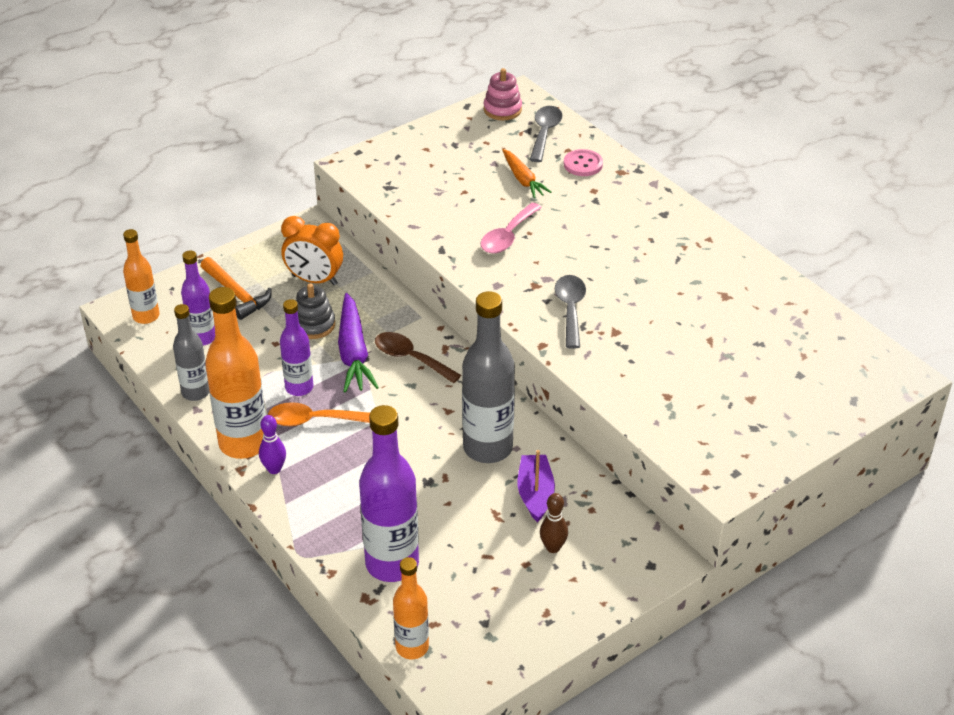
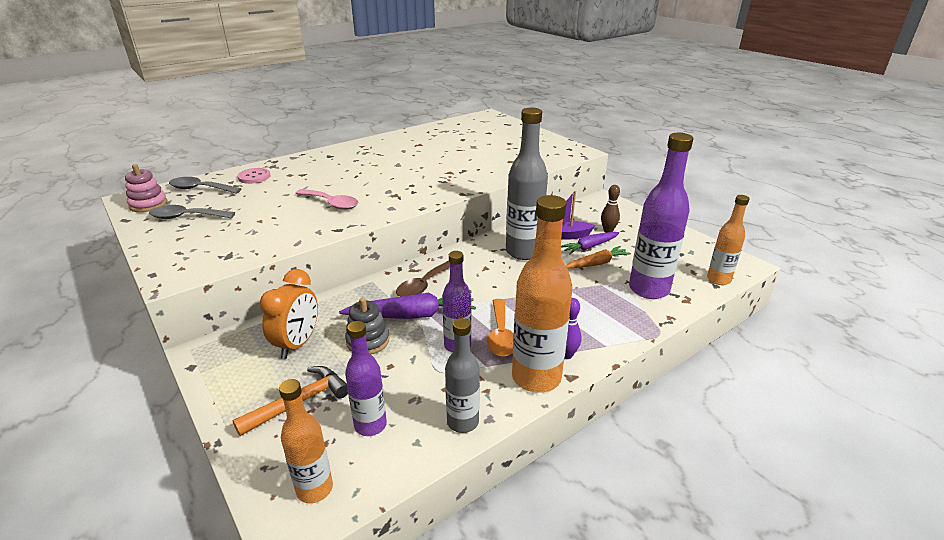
camera: 90 degrees left, 10 degrees down
(502, 519) = (589, 247): none -> purple carrot
(523, 179) = (259, 197): orange carrot -> orange carrot (597, 263)
(570, 309) = (424, 184): grey spoon -> grey spoon (186, 217)

